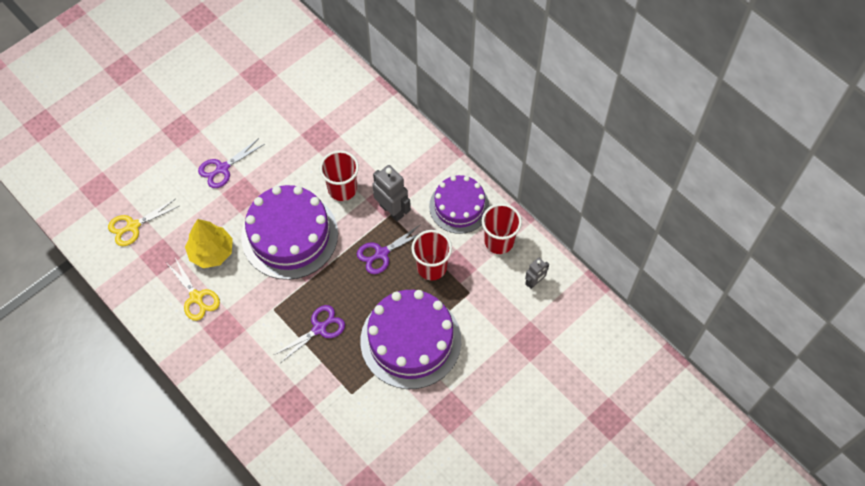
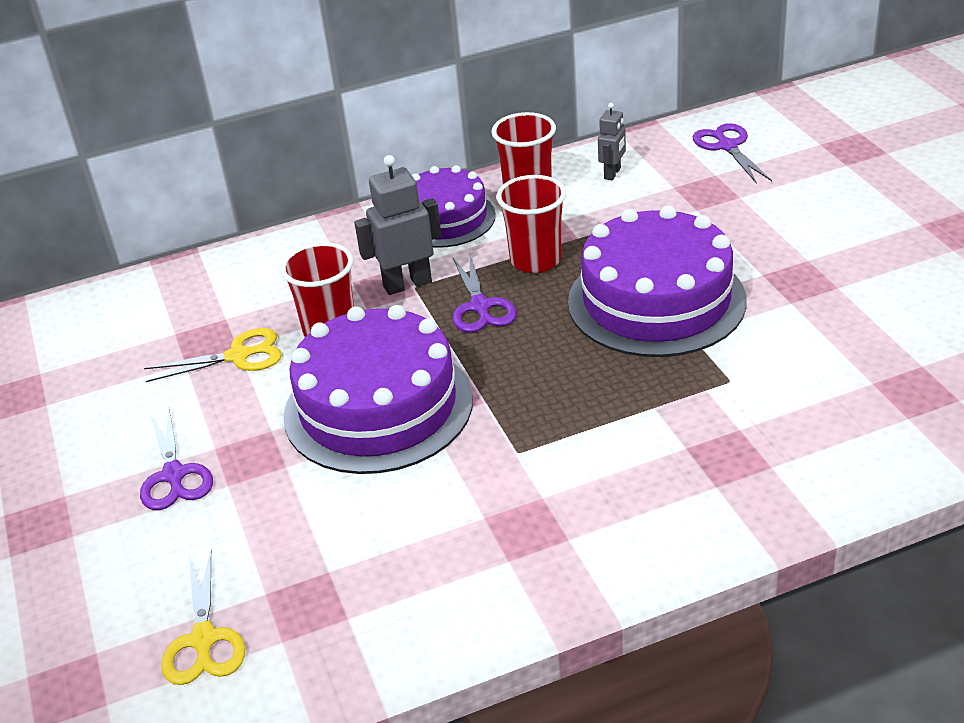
camera: 65 degrees left, 25 degrees down
(196, 297) = (434, 559): yellow scissors -> yellow scissors (238, 356)
(211, 252) = (346, 520): yellow tree -> none
(319, 328) = (586, 399): purple scissors -> purple scissors (727, 146)
(534, 282) = (612, 173): grey robot -> grey robot turned 45 degrees clockwise

